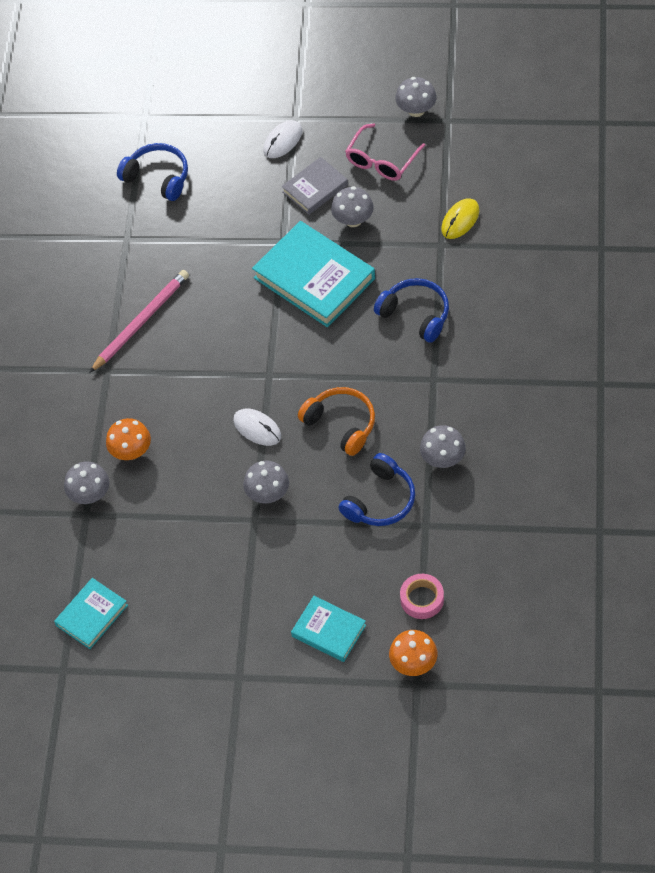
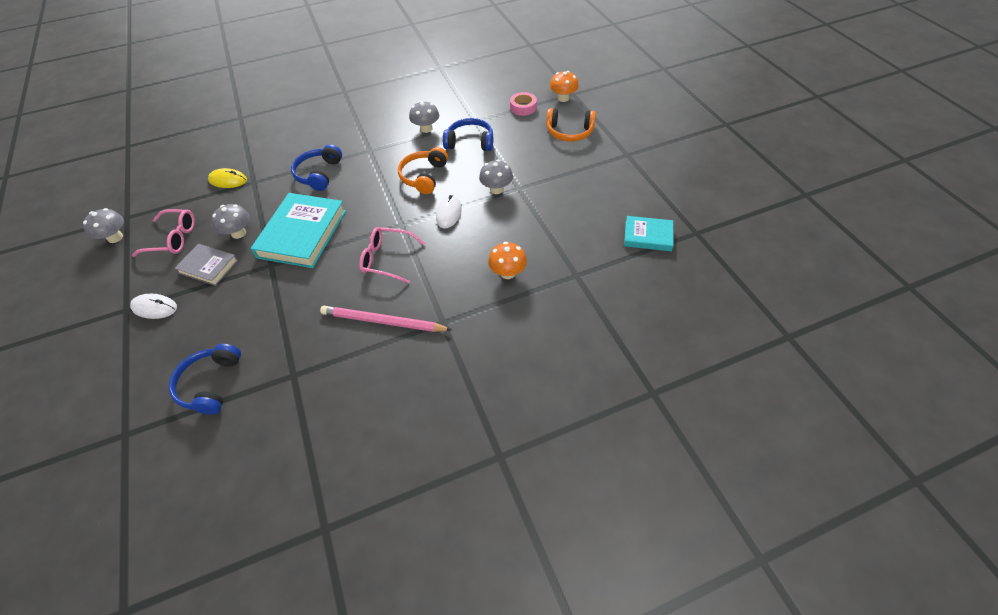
camera: 120 degrees left, 5 degrees down
(90, 494) = (559, 280): grey mushroom -> none
(223, 347) = (387, 259): none -> pink glasses
(328, 631) = (569, 132): turquoise book -> orange headphones

